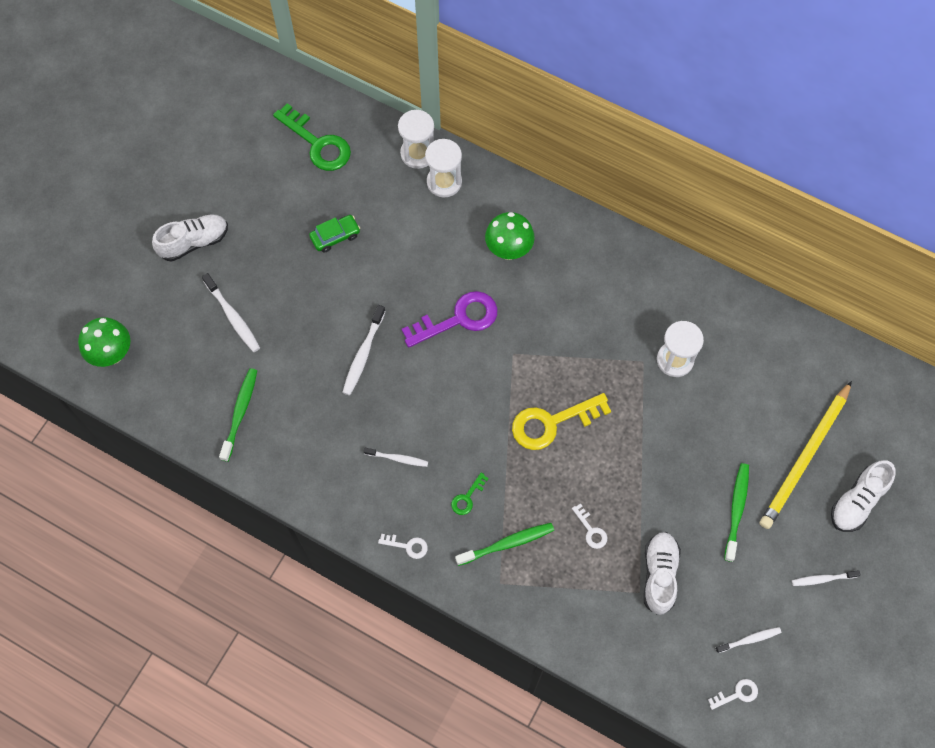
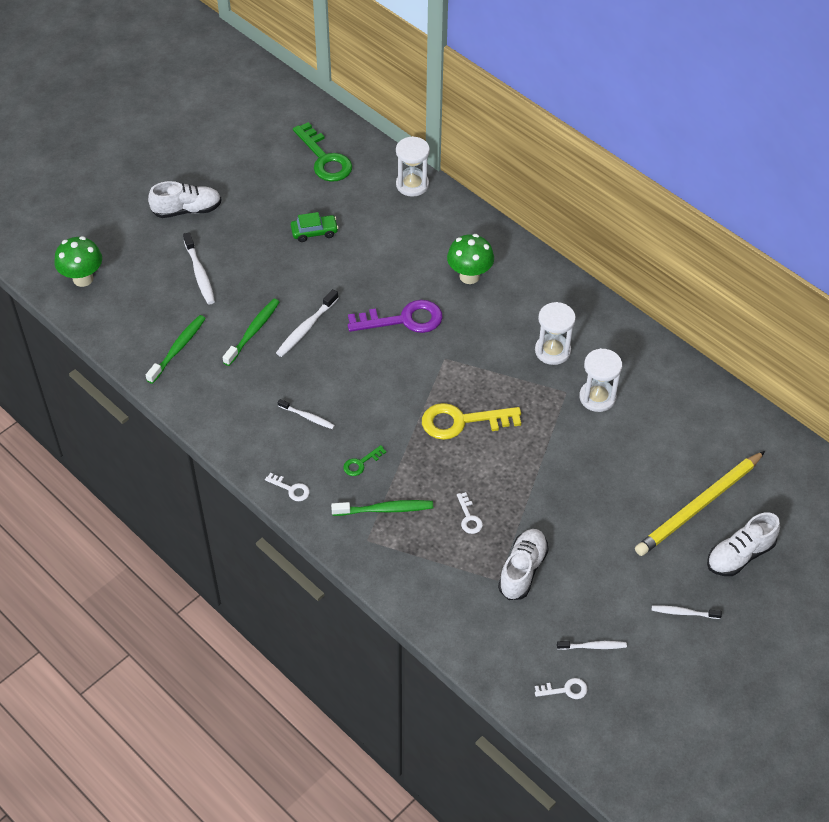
camera: 15 degrees right, 15 degrees down
(444, 182) = (428, 211): white hourglass -> white hourglass (552, 351)
(736, 510) = (616, 534): green toothbrush -> green toothbrush (253, 331)

